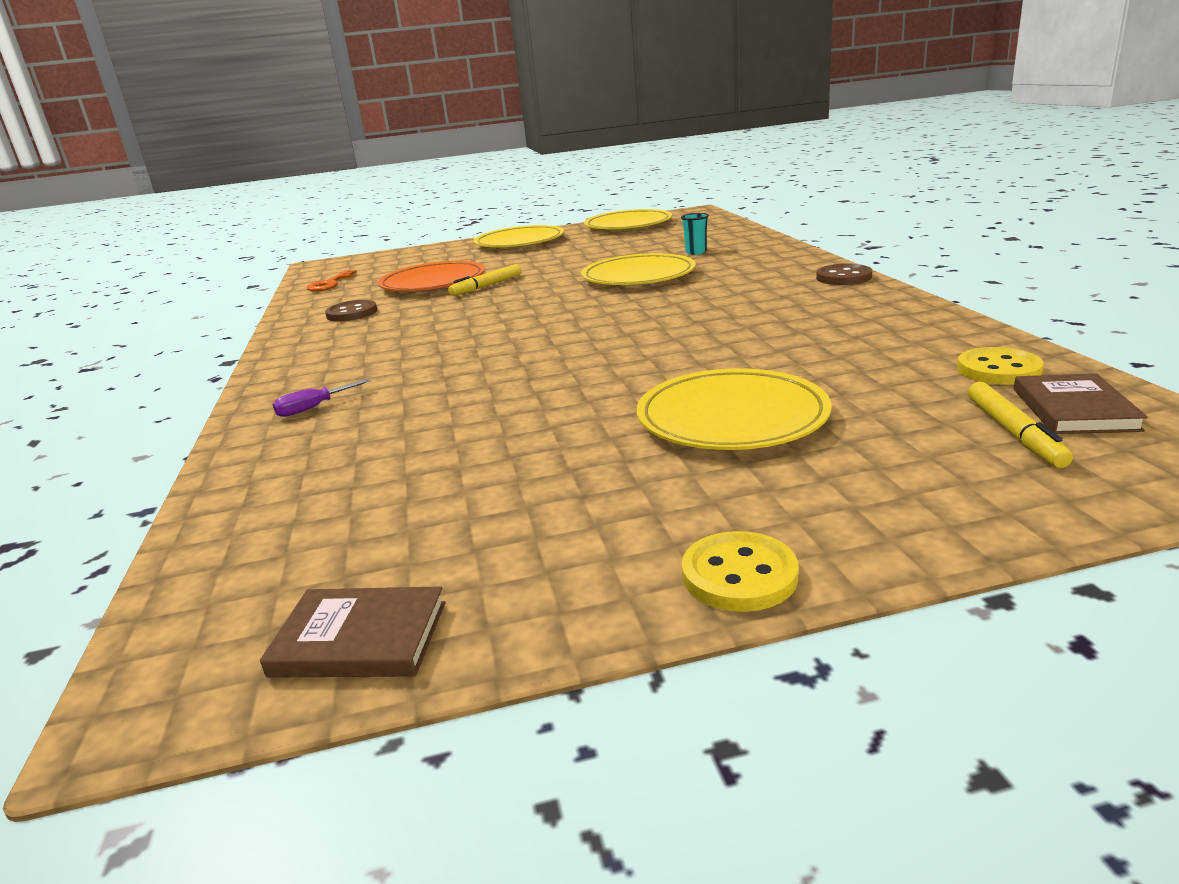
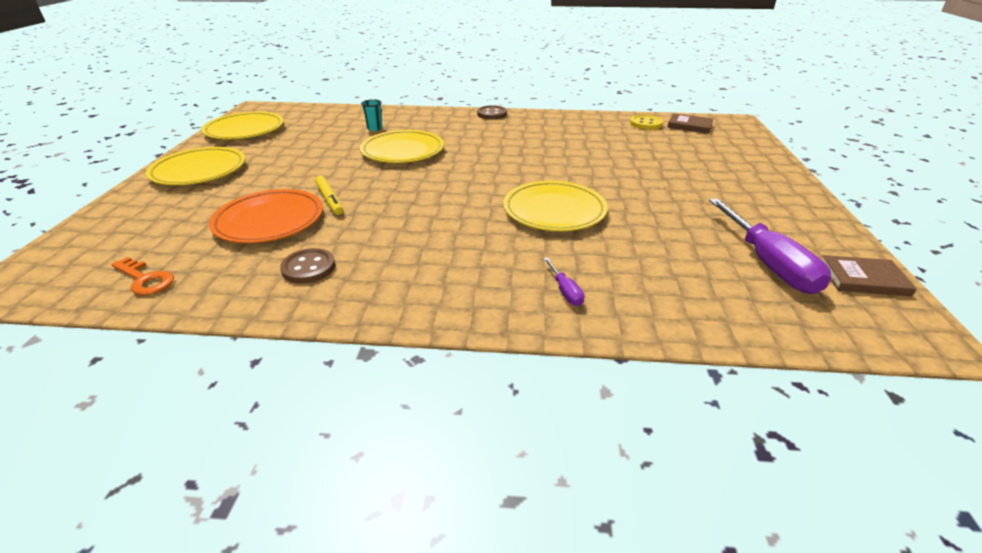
camera: 75 degrees left, 10 degrees up
(360, 639) = (863, 279): brown book -> brown book turned 75 degrees clockwise
(404, 531) = (767, 263): none -> purple screwdriver
(732, 418) = (666, 173): yellow plate -> yellow plate (554, 210)
(739, 575) = (806, 198): yellow button -> none
(1014, 433) = (705, 137): yellow marker -> none

